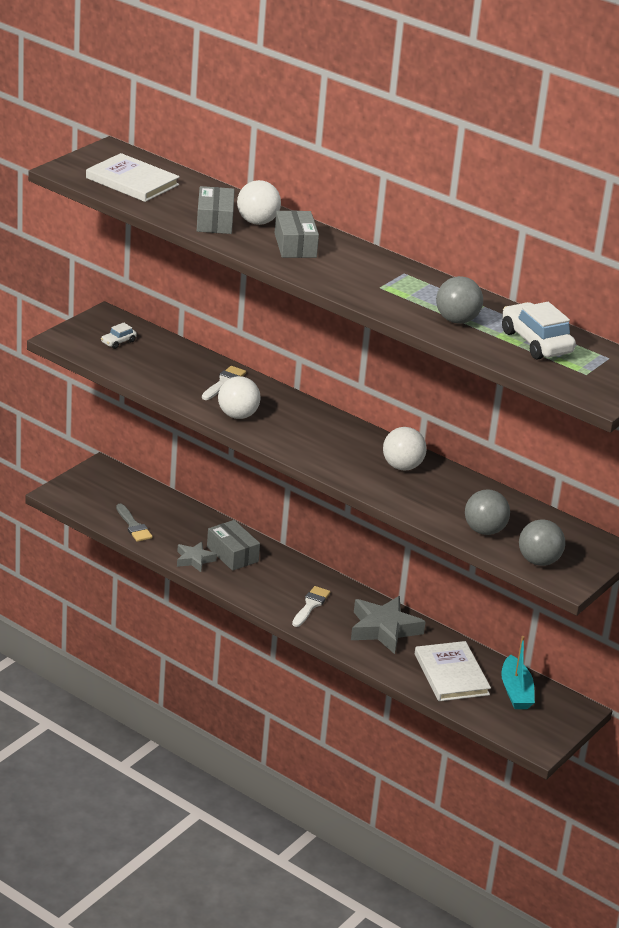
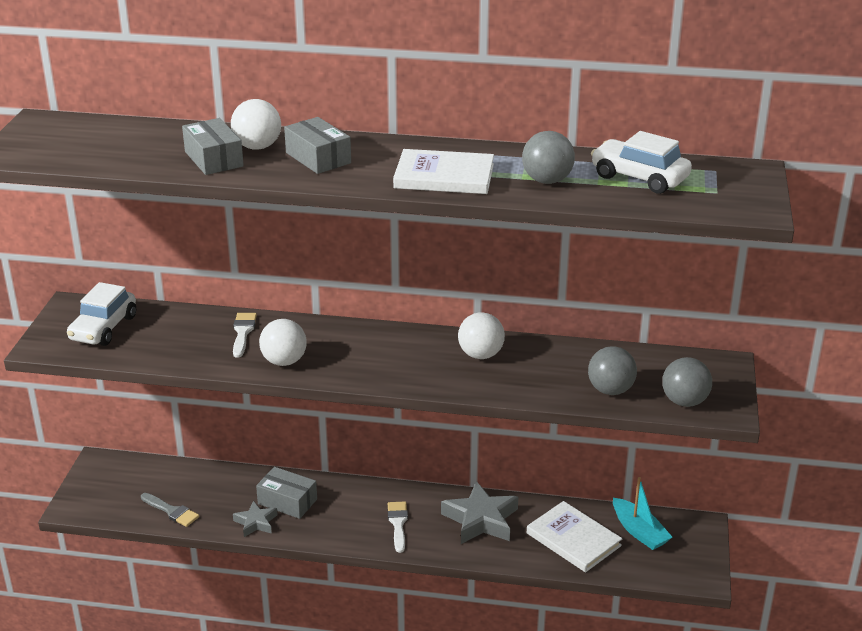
camera: 25 degrees left, 0 degrees up
(118, 342) = (103, 328): white car -> white car, size x2.04
(132, 181) = (89, 145): white book -> white book (444, 176)

